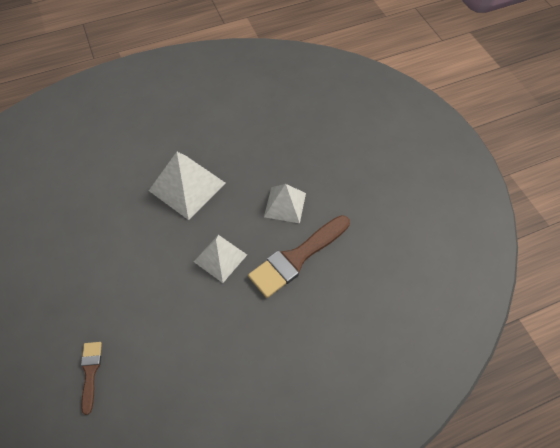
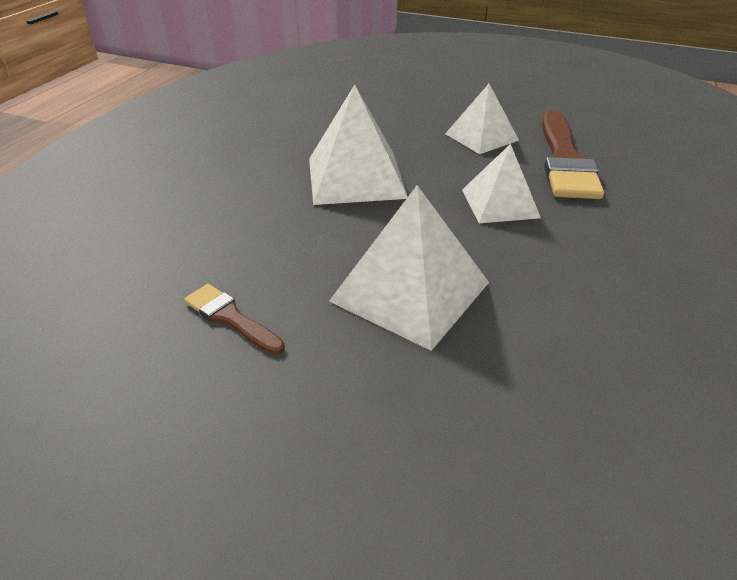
camera: 45 degrees left, 20 degrees down
(90, 372) = (569, 406): brown brush -> brown brush (230, 318)
(116, 273) = (410, 291): none -> white pyramid

